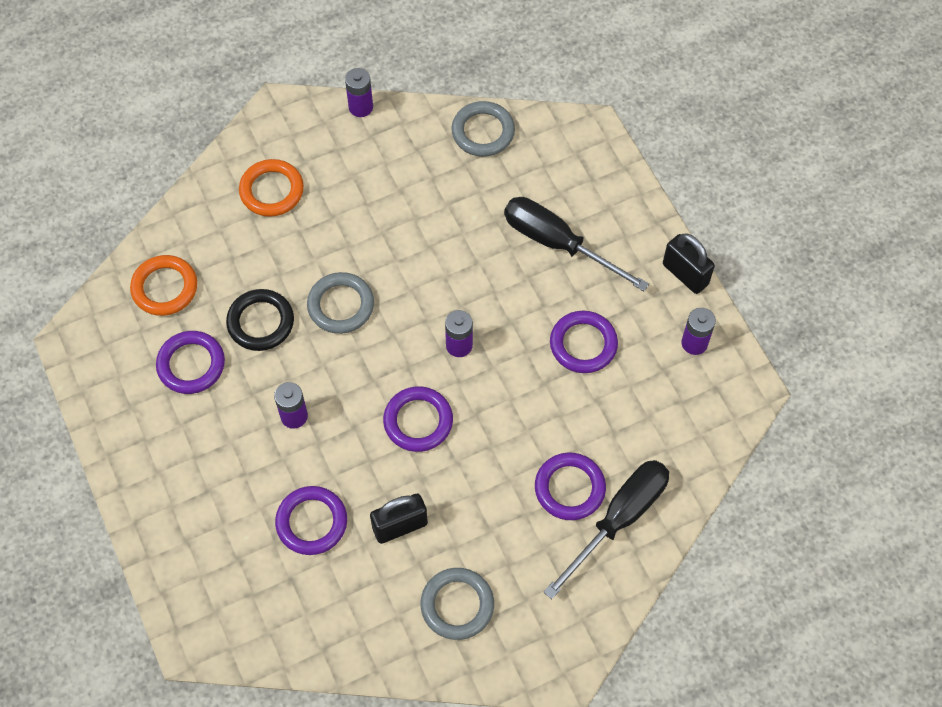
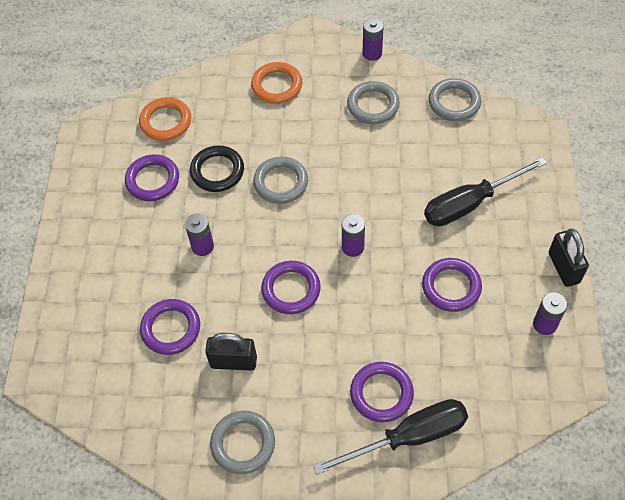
camera: 30 degrees right, 5 degrees down
(395, 171) = (373, 105): none -> grey ring
(557, 243) = (470, 203): black screwdriver -> black screwdriver turned 90 degrees counterclockwise

